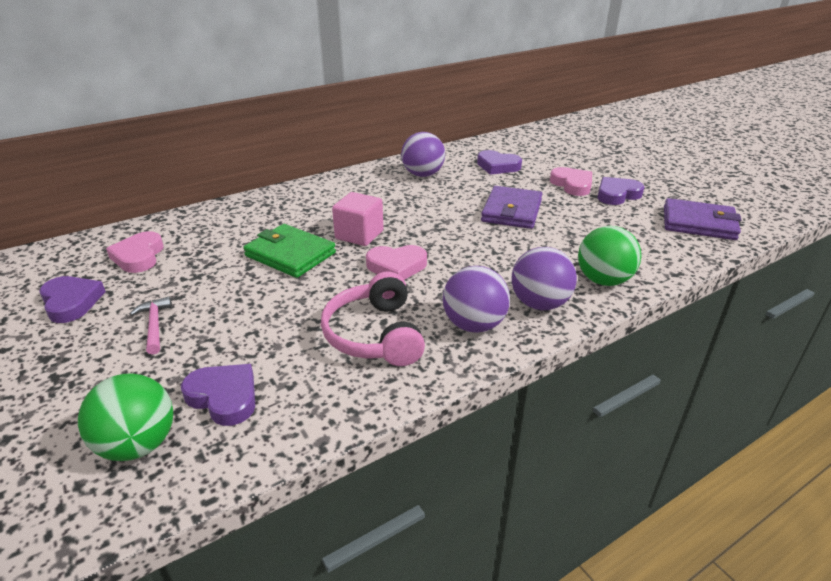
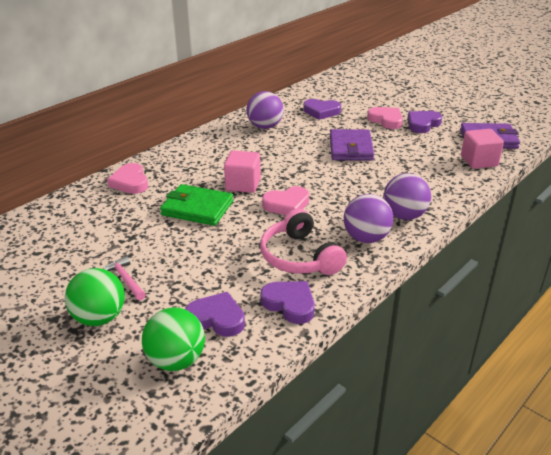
camera: 15 degrees left, 0 degrees up
(71, 302) = (40, 274): purple heart -> purple heart (290, 304)
(139, 256) = (69, 229): pink heart -> pink heart (130, 182)
(603, 280) = (440, 192): green ball -> green ball (99, 318)
(674, 249) = (479, 161): none -> pink cube

